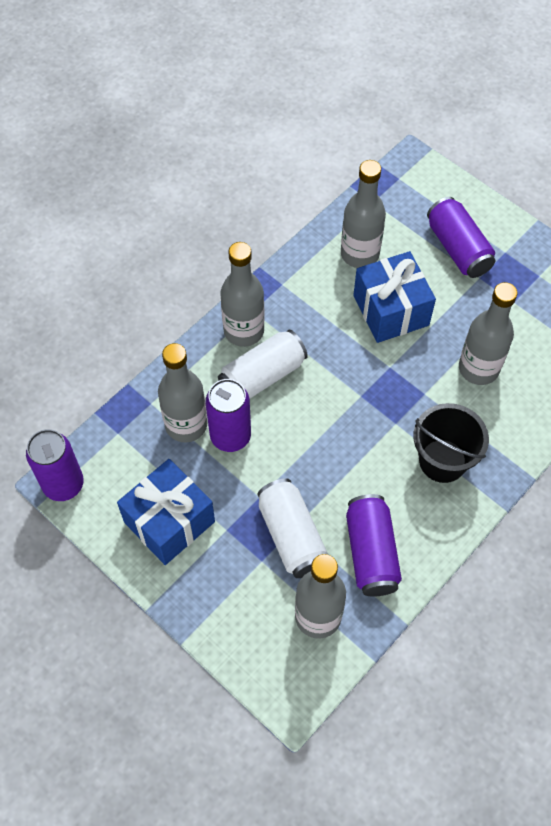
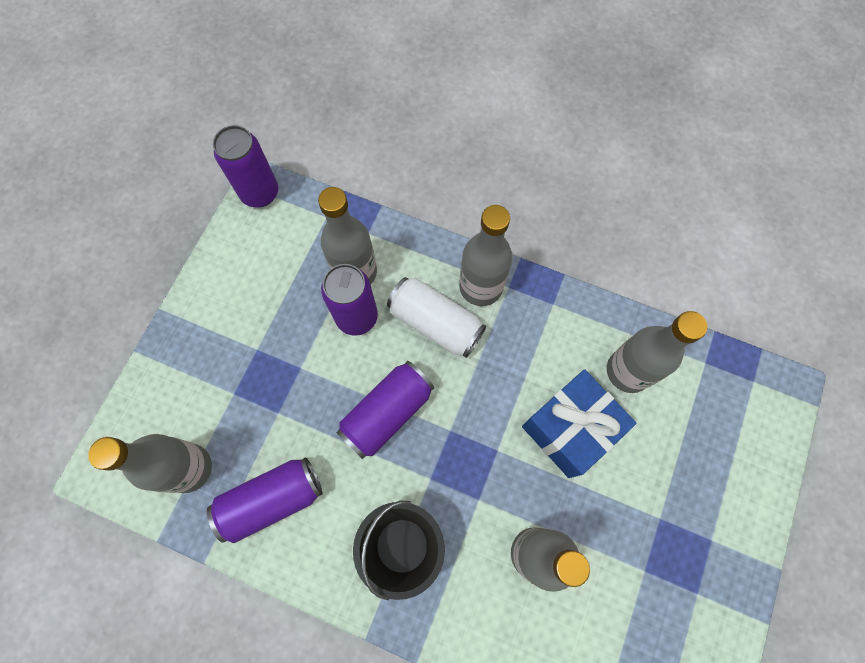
camera: 70 degrees right, 10 degrees up
(169, 522) = (249, 295): blue gift -> none
(291, 535) = (267, 413): white can -> none
(458, 248) = (689, 480): purple can -> purple can (387, 413)

